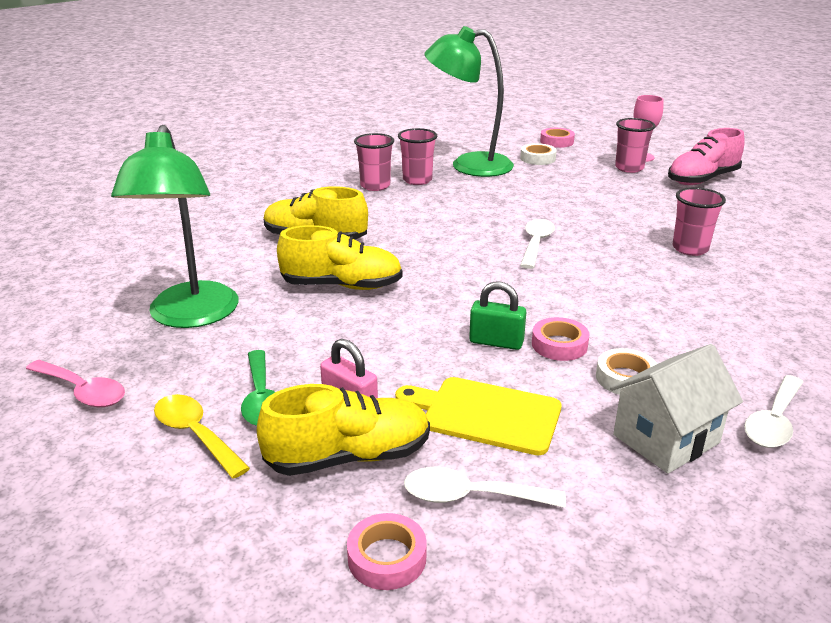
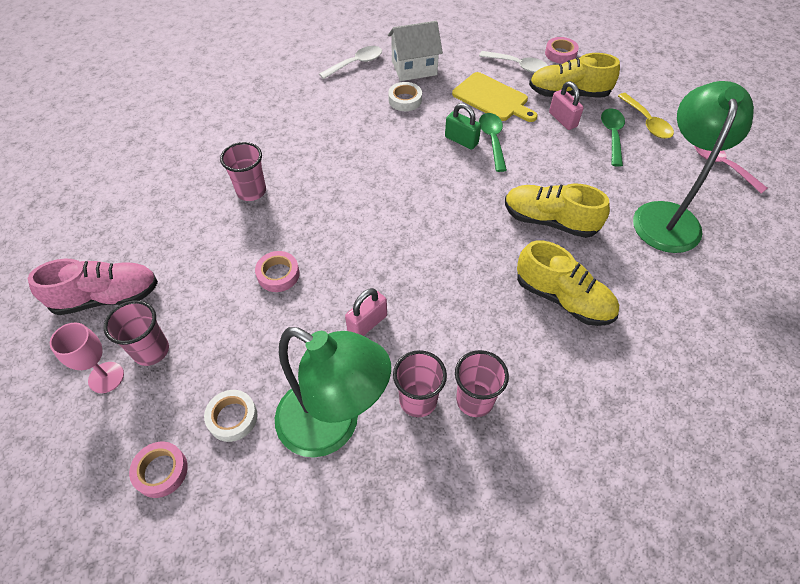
camera: 160 degrees left, 25 degrees up
(451, 352) = (492, 140): none -> green spoon
(484, 200) = (367, 323): none -> pink padlock
(536, 244) = (367, 232): white spoon -> none
(559, 345) = (424, 129): pink tape -> pink tape (278, 274)

